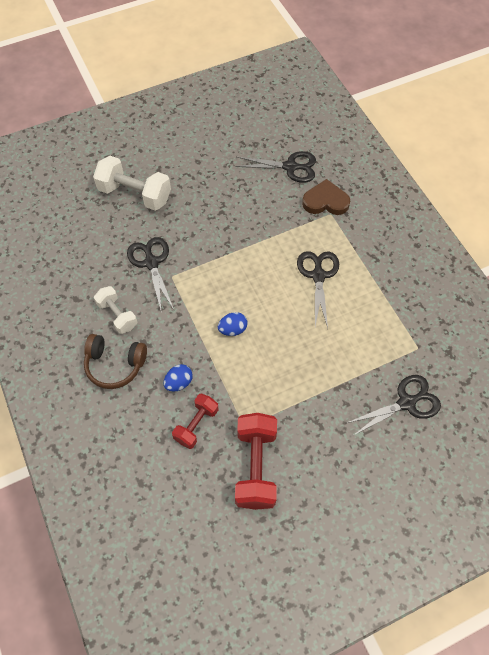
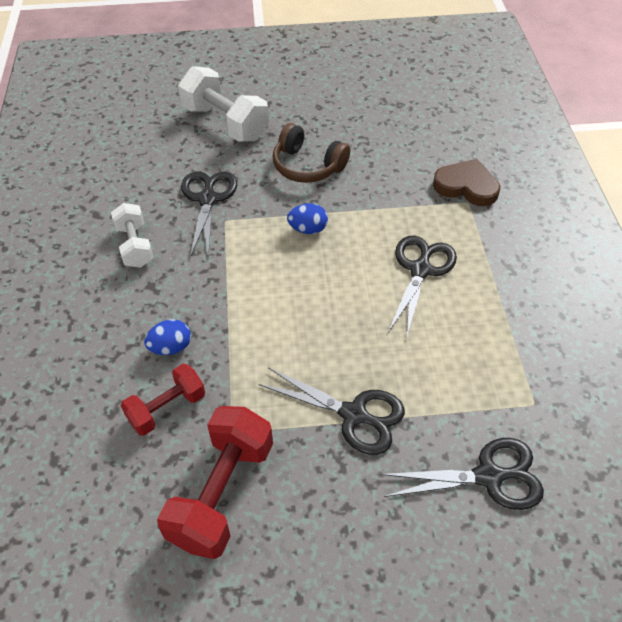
camera: 20 degrees right, 10 degrees down
(115, 364) = (101, 301): brown headphones -> brown headphones (308, 166)
(233, 329) = (274, 303): blue egg -> blue egg (308, 229)
(290, 167) = (434, 138): black scissors -> black scissors (354, 415)

